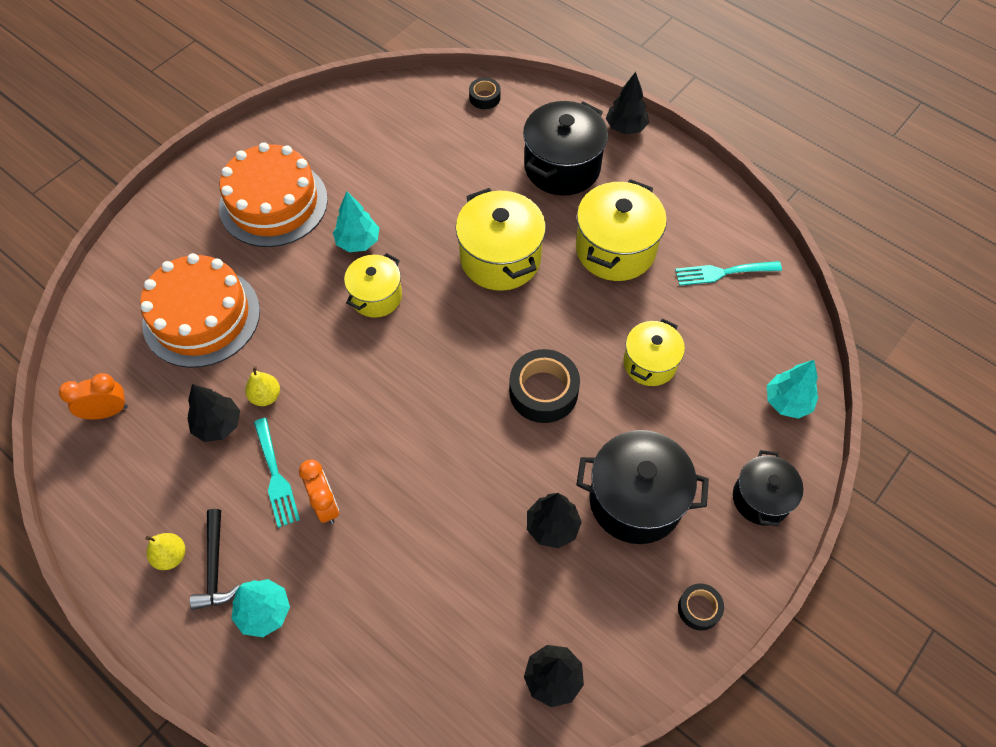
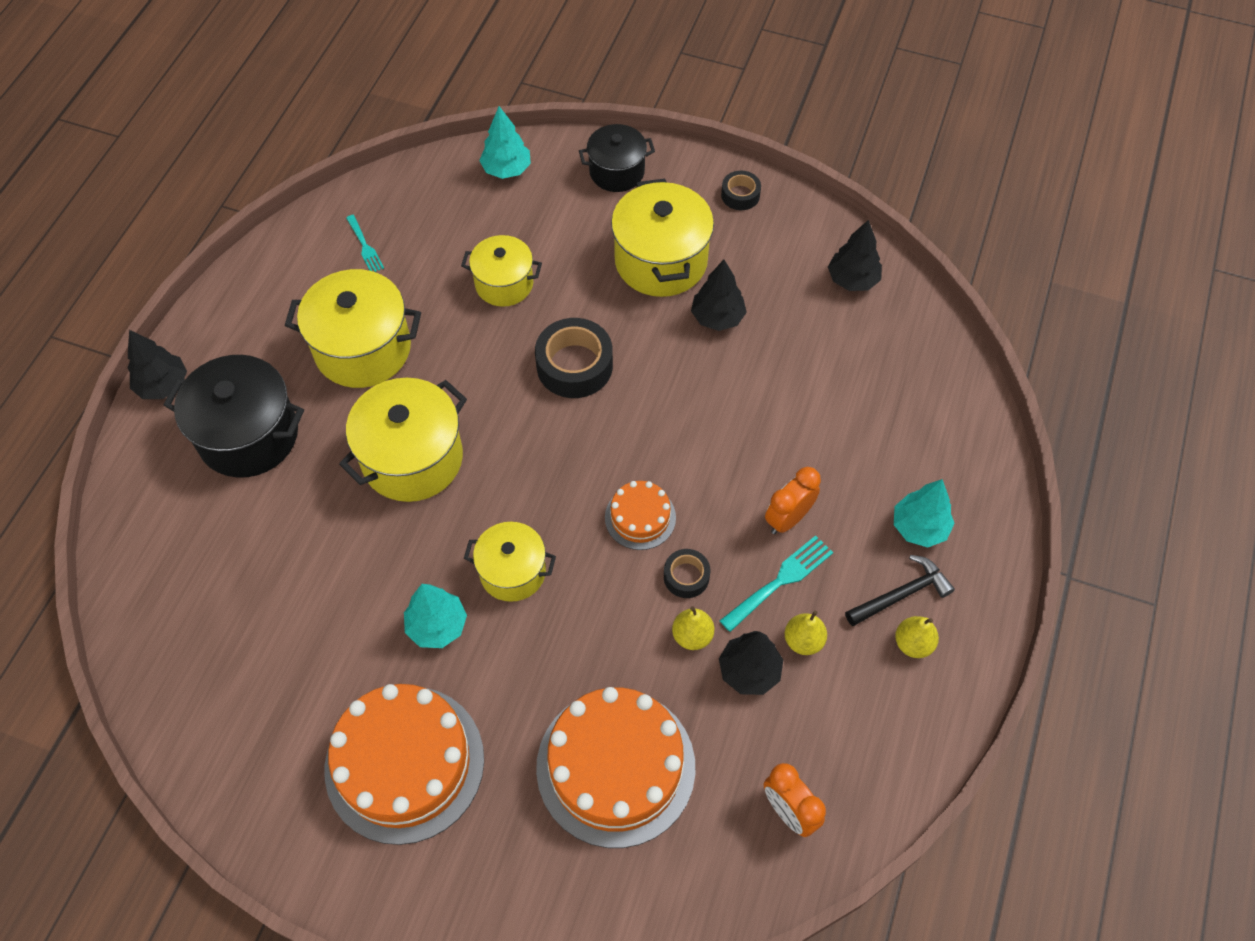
camera: 110 degrees left, 0 degrees up
(219, 473) = (803, 641): none -> yellow pear
(380, 394) = (640, 517): none -> orange cake
(484, 97) = (140, 563): black tape -> black tape (686, 576)
(635, 500) = (661, 261): black pot -> yellow pot
(723, 273) = (365, 246): turquoise fork -> turquoise fork, size x0.64

